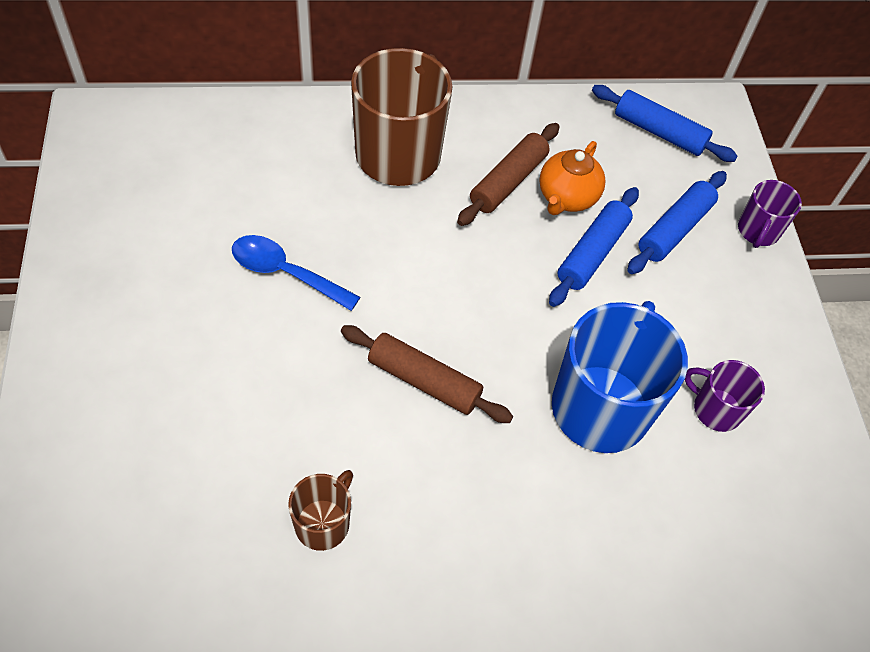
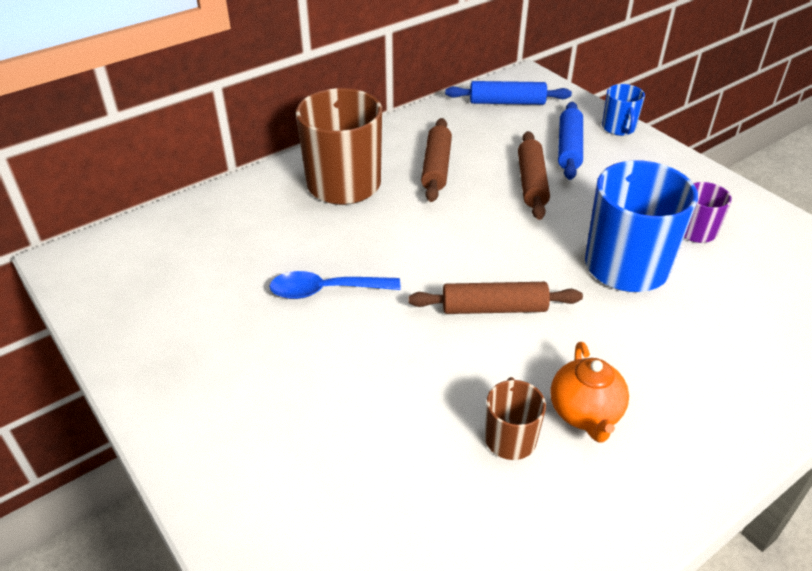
camera: 25 degrees left, 15 degrees down
(566, 198) = (484, 160): orange teapot -> orange teapot (585, 413)
(592, 253) = (532, 183): blue rolling pin -> brown rolling pin
(757, 231) = (619, 128): purple mug -> blue mug

